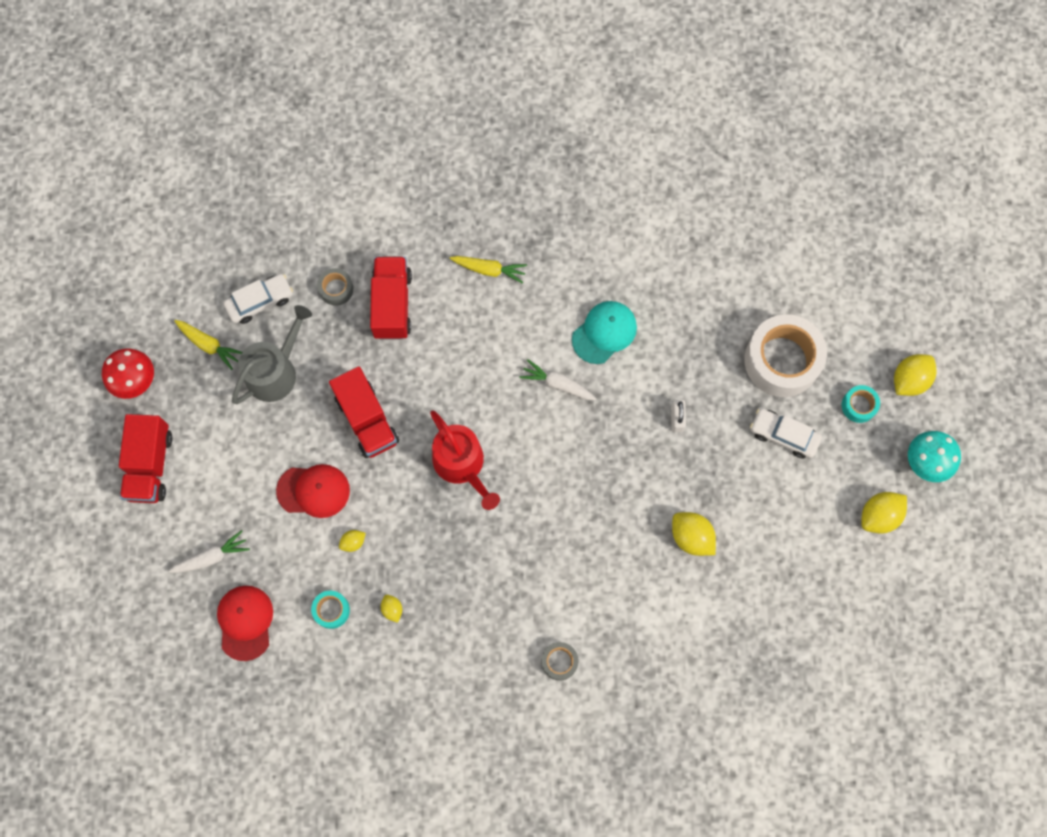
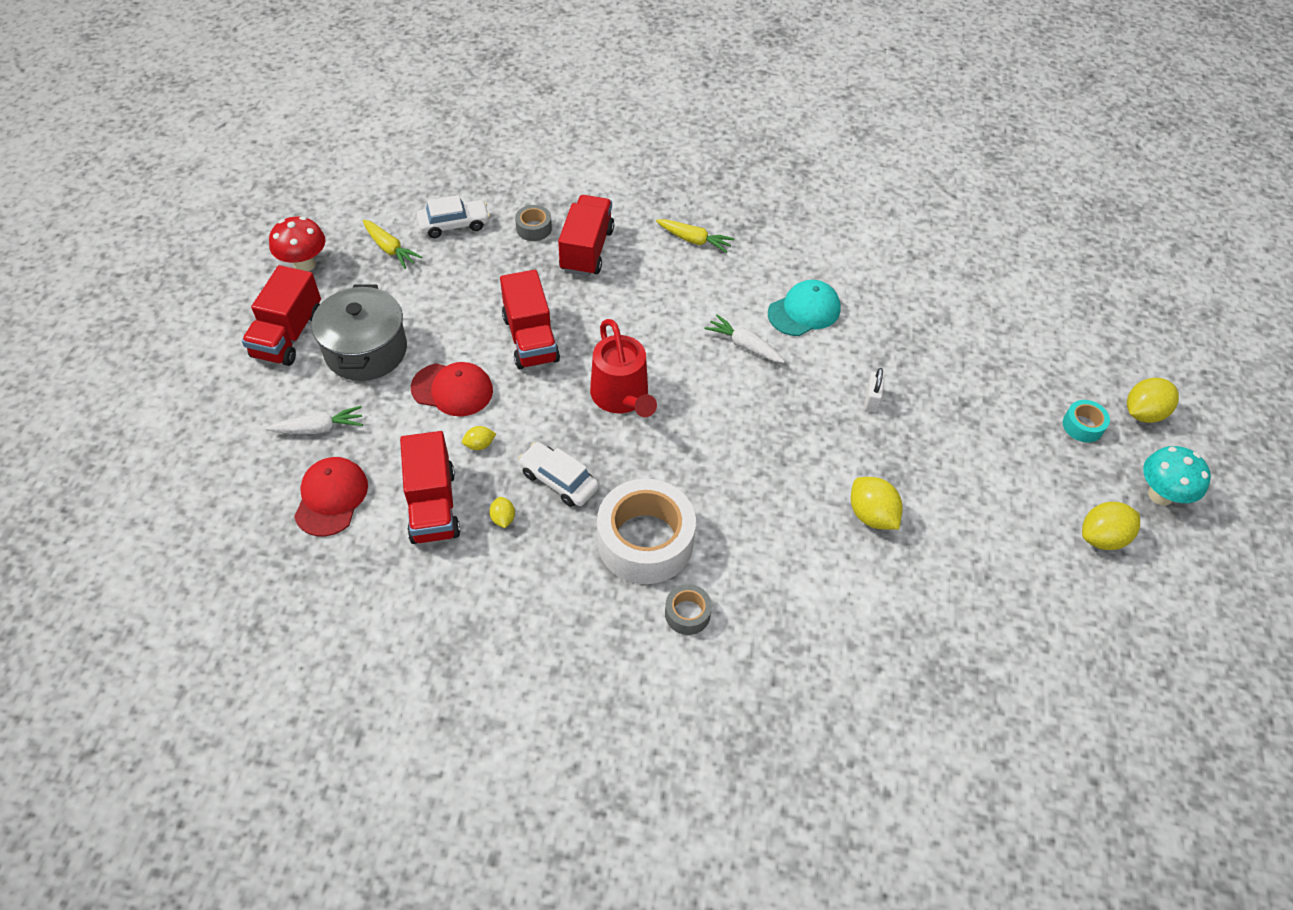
camera: 10 degrees right, 20 degrees down
(225, 466) = (366, 350): none -> grey pot
(275, 371) = (449, 281): grey watering can -> none
(331, 610) = (433, 505): turquoise tape -> red truck
(782, 360) = (997, 369): white tape -> white tape (645, 541)
(783, 435) = (992, 437): white car -> white car (559, 480)

